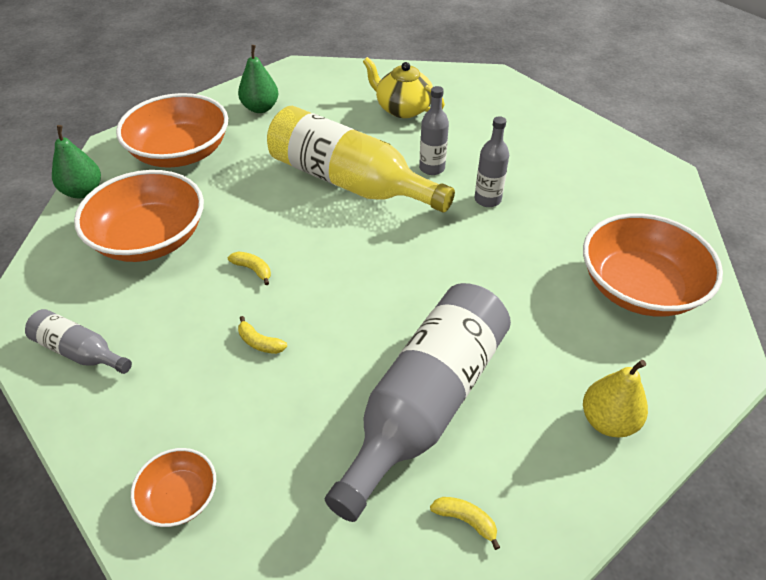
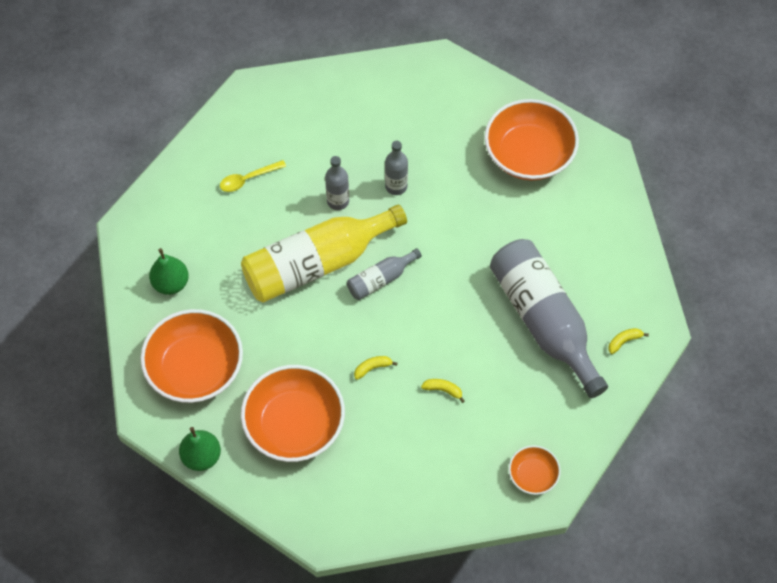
camera: 60 degrees left, 15 degrees up
(80, 351) = (386, 501): grey bottle -> grey bottle (380, 279)
(260, 342) = (443, 390): yellow banana -> yellow banana turned 135 degrees counterclockwise
(403, 108) = (248, 179): yellow teapot -> yellow spoon
(608, 421) = (607, 238): yellow pear -> none

